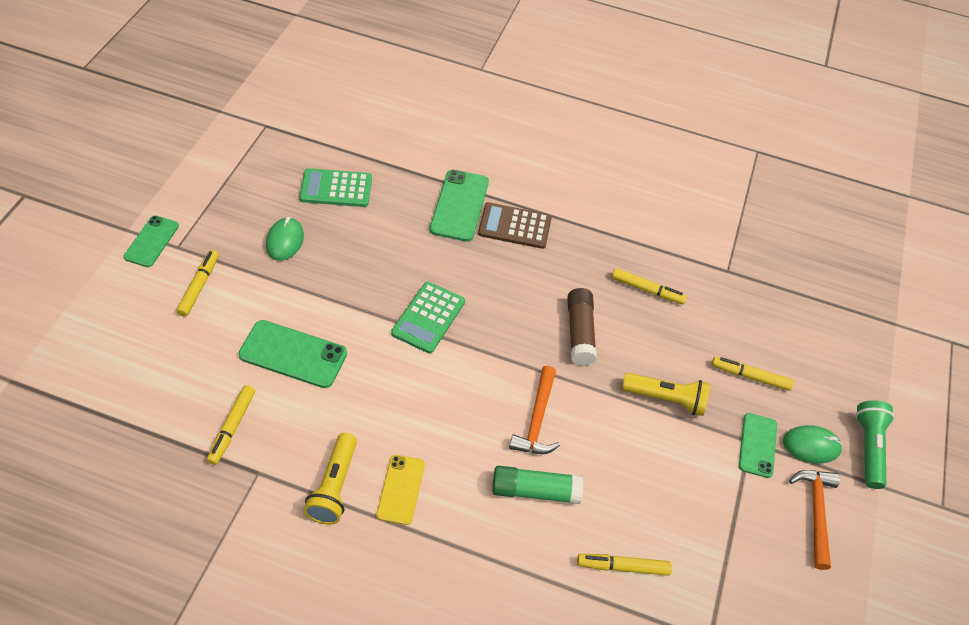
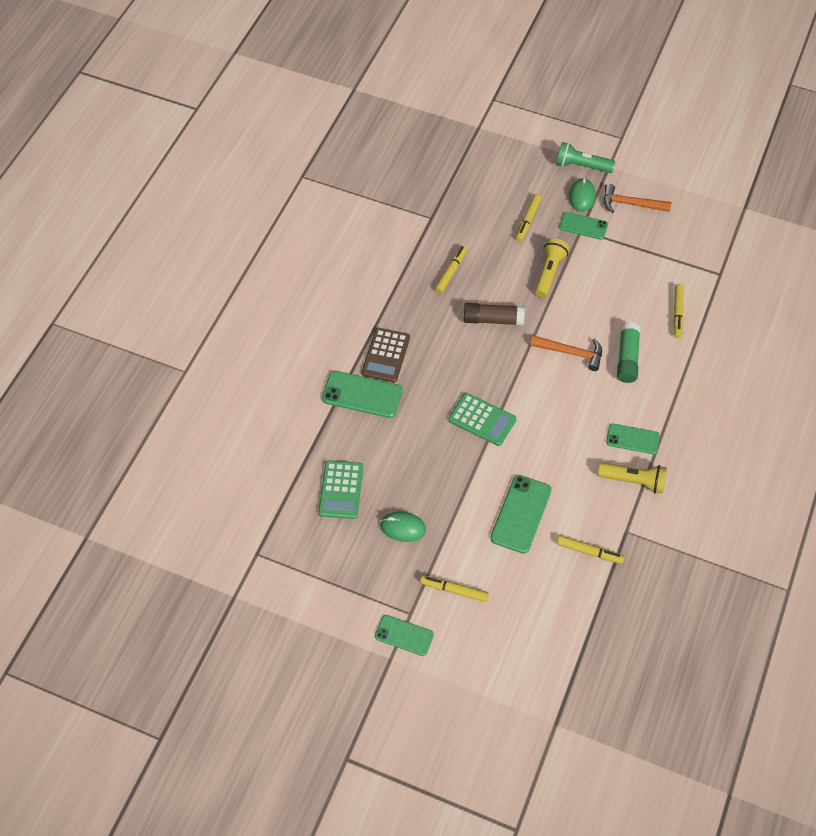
camera: 80 degrees left, 5 degrees up
(401, 489) = (632, 439): yellow phone -> green phone

